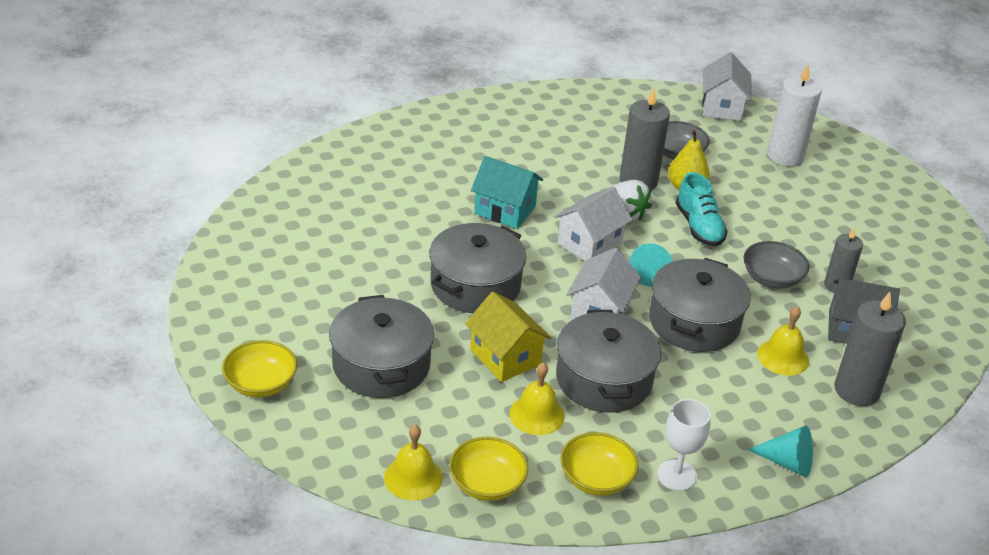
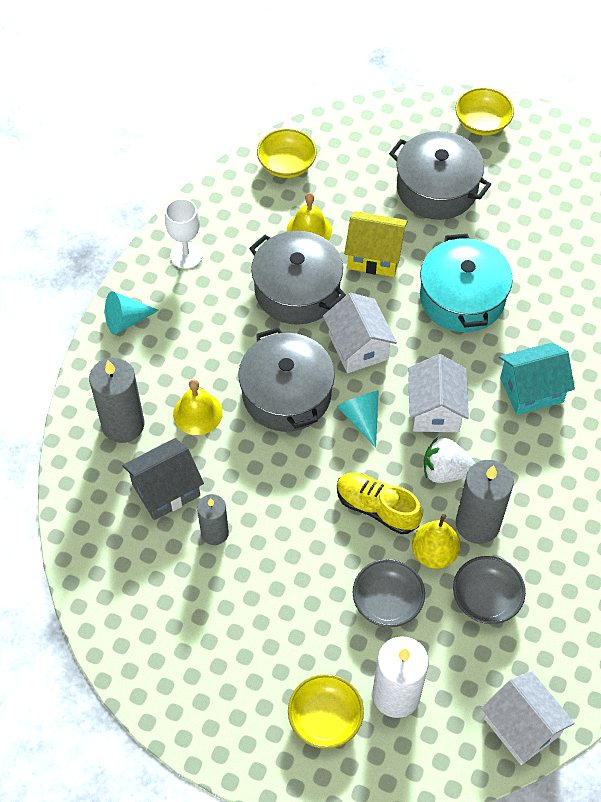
camera: 140 degrees right, 20 degrees up
(413, 477) = (329, 137): yellow bell -> none
(475, 285) = (462, 298): grey pot -> turquoise pot
(596, 479) = (230, 215): yellow bowl -> yellow bowl (325, 718)
(699, 227) = (377, 508): turquoise shoe -> yellow shoe
(772, 278) = (270, 495): grey bowl -> grey bowl (387, 601)

